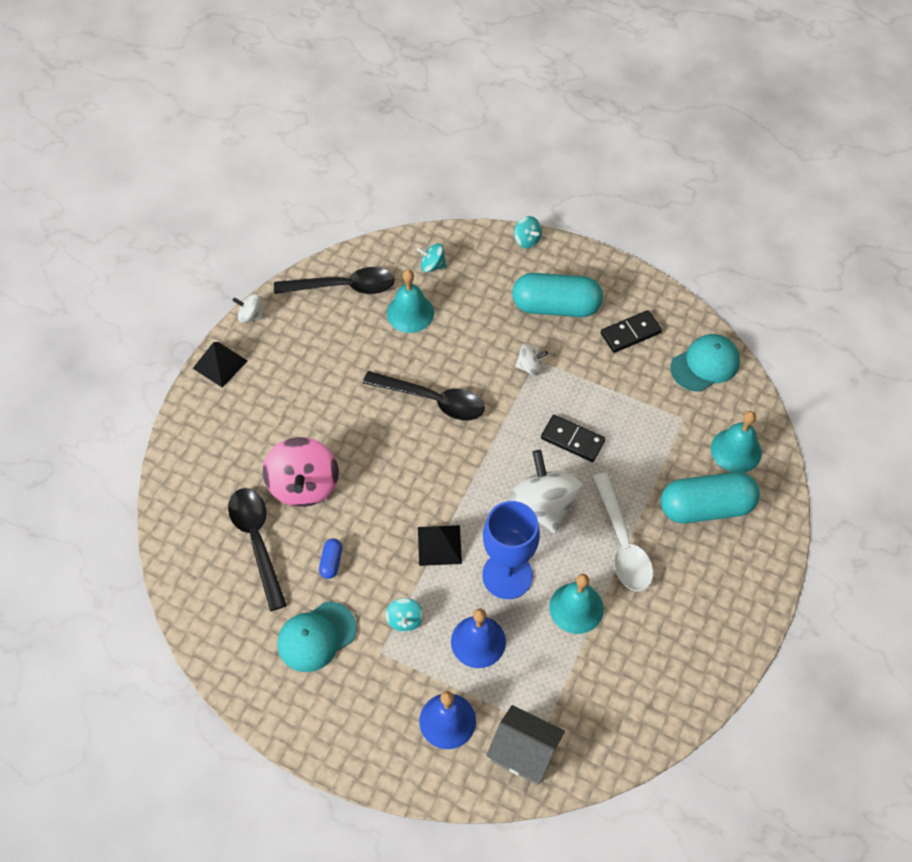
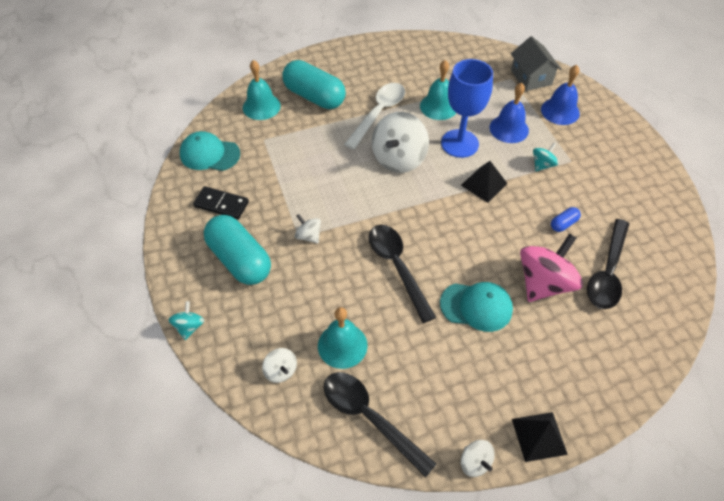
camera: 135 degrees left, 5 degrees down
(316, 637) = (606, 193): turquoise cap -> turquoise cap (476, 306)
(432, 265) = (281, 371): turquoise spinning top -> white spinning top
(572, 440) = (339, 176): black domino -> none

